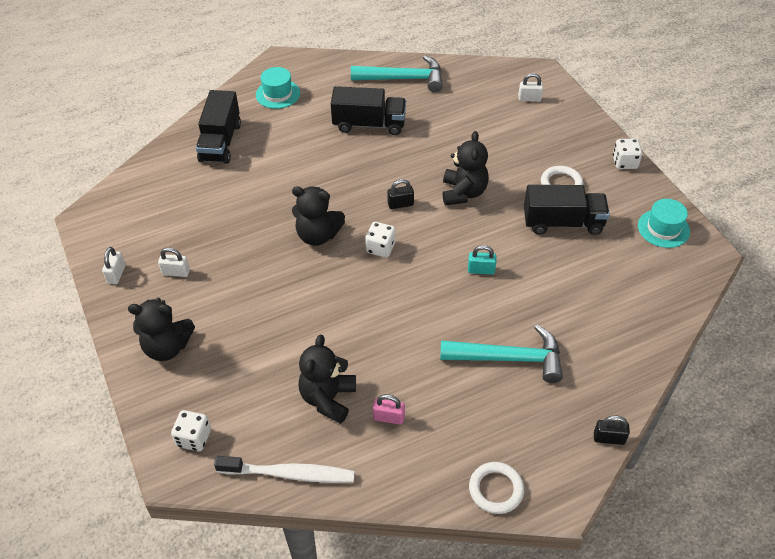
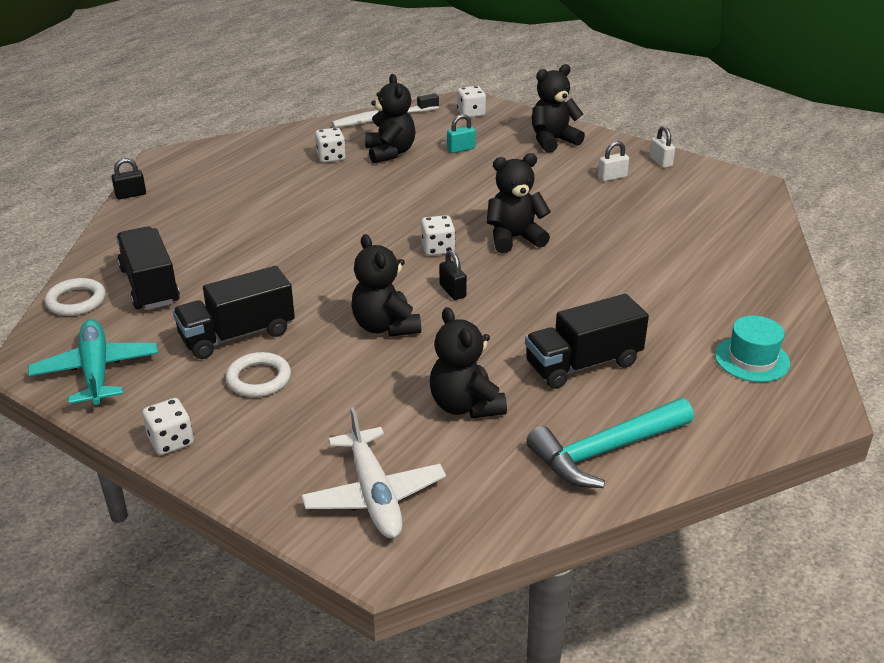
camera: 150 degrees right, 15 degrees down
(220, 142) = (734, 281): black truck -> black truck (150, 286)
(388, 417) = (331, 157): pink padlock -> white dice
(400, 204) = (452, 291): black padlock -> black padlock turned 75 degrees counterclockwise
(453, 125) = (465, 406): none -> black teddy bear
(481, 270) = (313, 264): turquoise padlock -> turquoise padlock (461, 149)
(496, 489) = (219, 150): white ring -> white ring (76, 301)
(509, 358) = (245, 213): turquoise hammer -> none
(529, 98) = (374, 495): white padlock -> white plane
(663, 228) = (96, 371): turquoise hat -> turquoise plane

